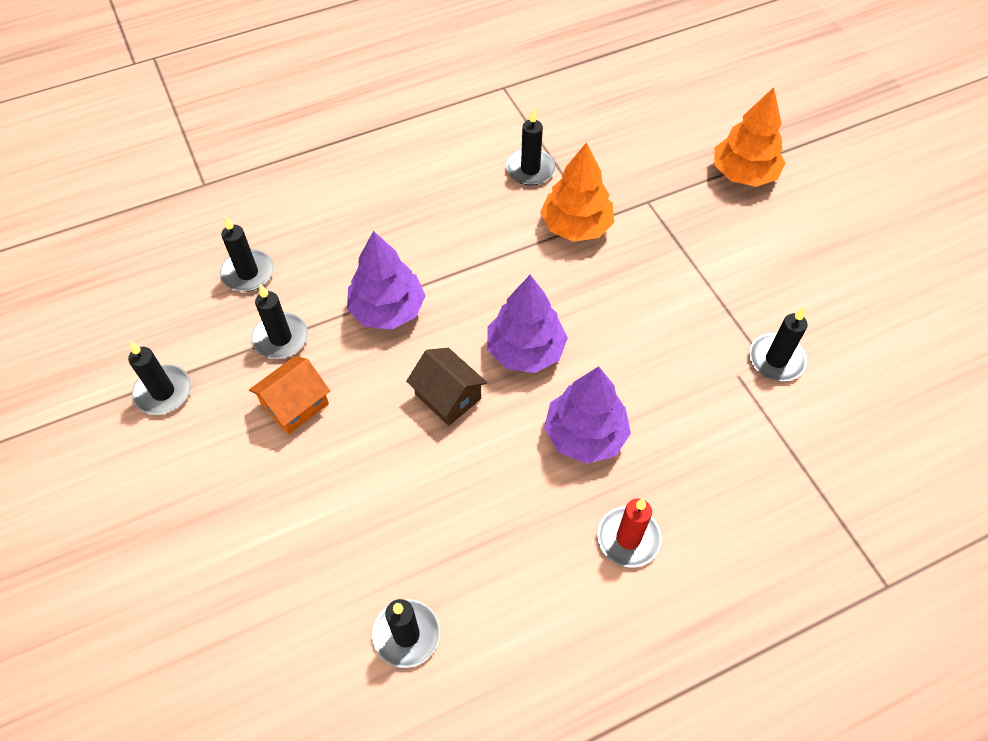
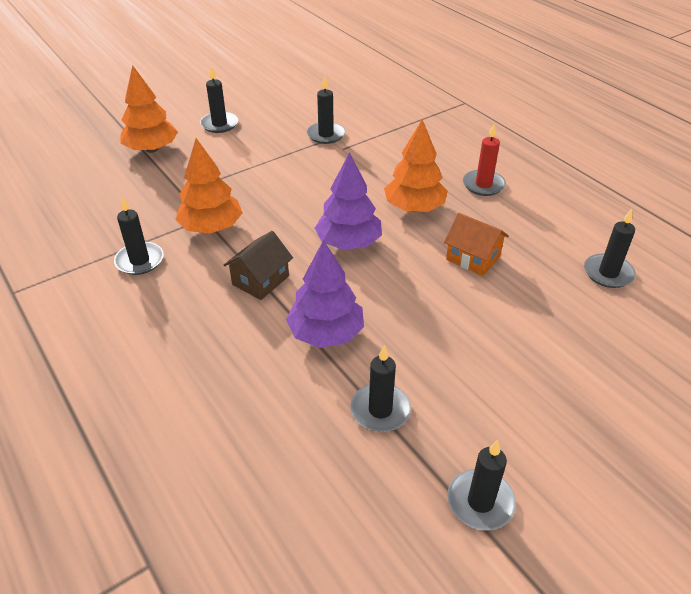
camera: 100 degrees left, 15 degrees down
(248, 273) = (299, 465): black candle -> black candle (219, 124)
(295, 405) = (452, 379): orange house -> orange house (473, 258)
(448, 396) = (407, 280): brown house -> brown house (260, 280)
(585, 435) = (414, 207): purple tree -> orange tree

